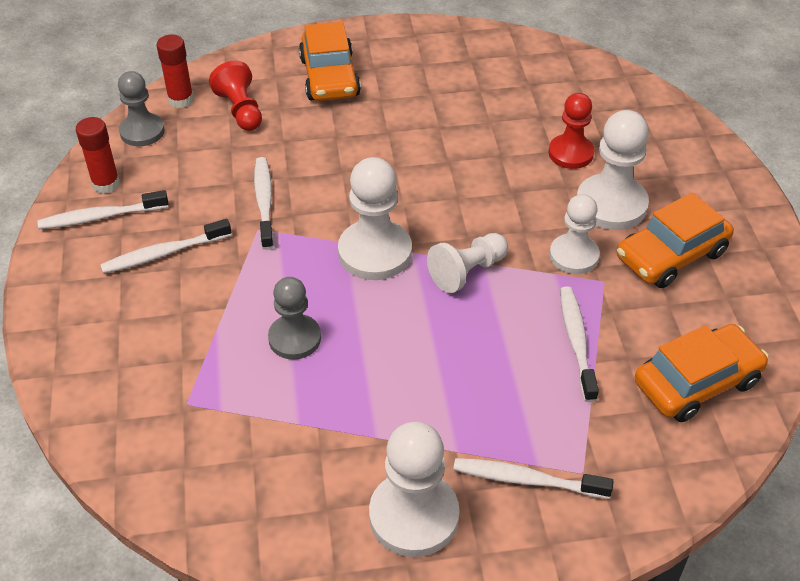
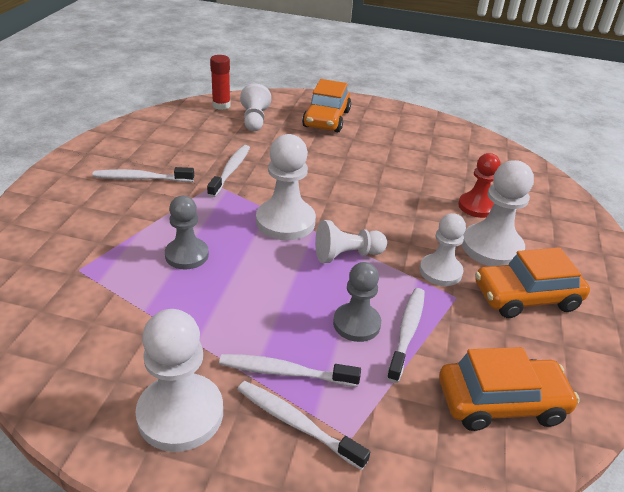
camera: 20 degrees right, 10 degrees down
(100, 217) = (119, 148): white toothbrush -> white toothbrush (284, 372)
(106, 184) = (138, 133): red glue stick -> none
(142, 131) = (184, 114): grey pawn -> grey pawn (356, 324)
(240, 110) = (254, 120): red pawn -> white pawn

